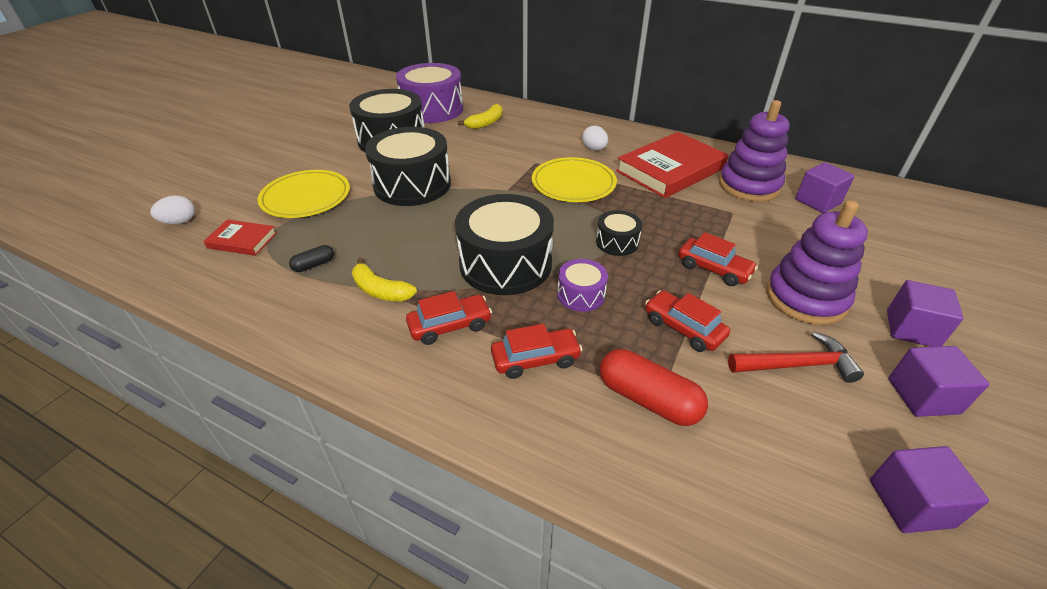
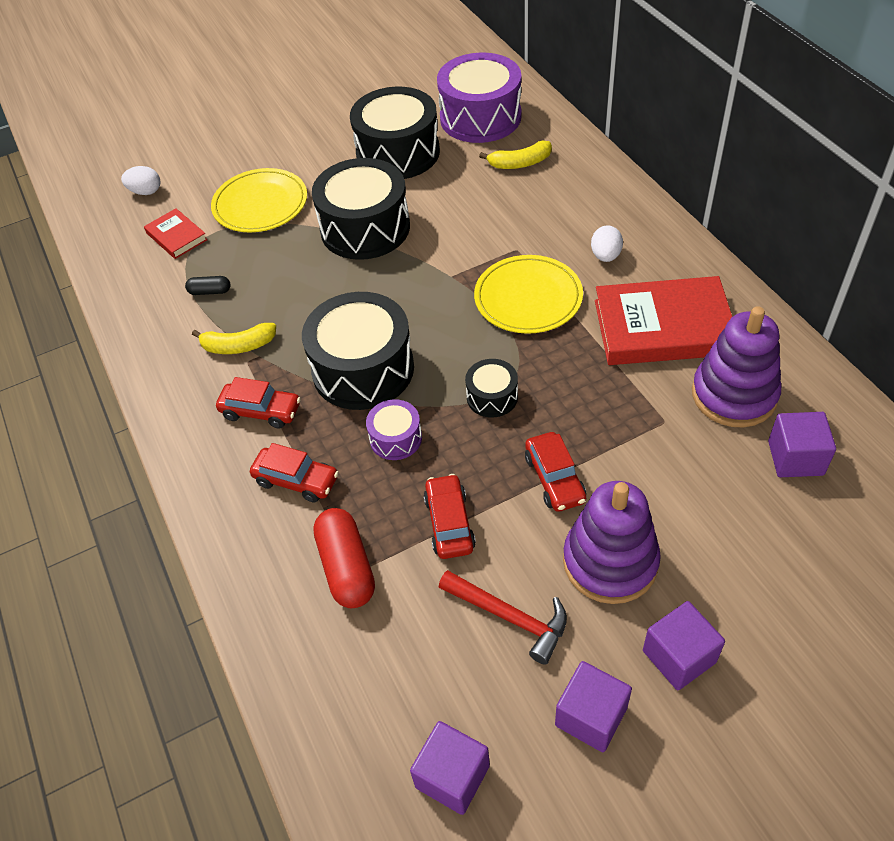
camera: 40 degrees right, 10 degrees up
(380, 290) = (238, 346): yellow banana -> yellow banana turned 75 degrees counterclockwise

